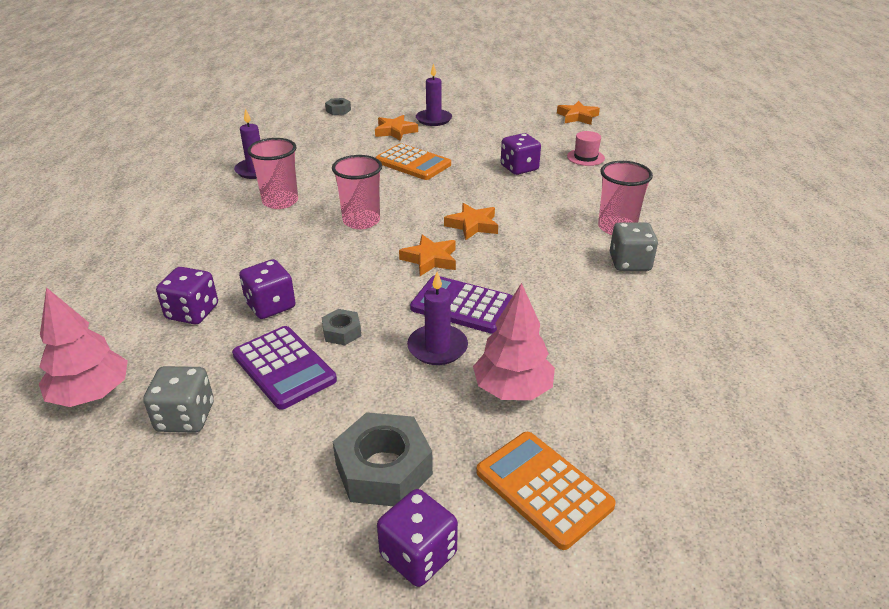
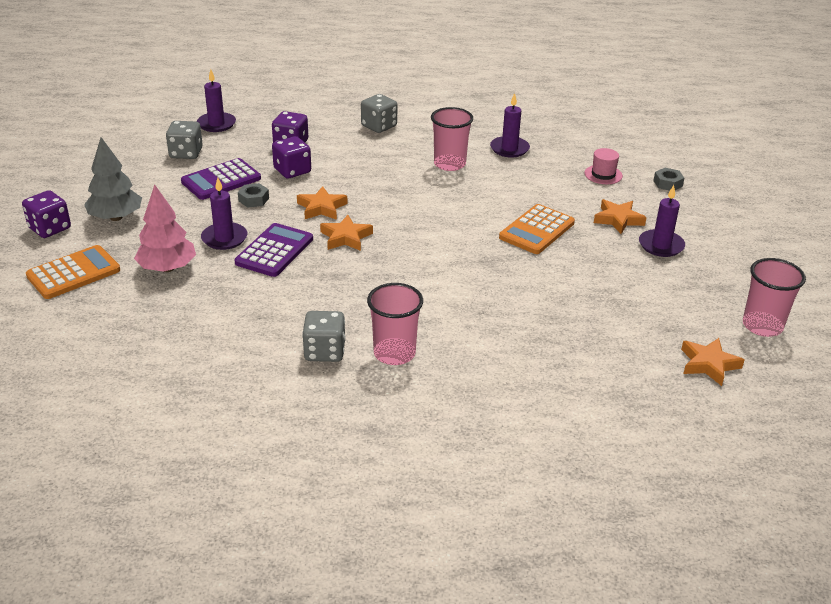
camera: 90 degrees right, 0 degrees up
(92, 394) = (216, 124): pink tree -> purple candle
(169, 246) = (379, 126): none -> grey dice
(361, 221) = (414, 203): pink cup -> pink cup (762, 326)
(383, 469) = (116, 217): grey nut -> grey tree
(472, 225) = (403, 262): orange star -> orange star (321, 208)
(519, 168) = (533, 299): purple dice -> none
(585, 157) = (572, 354): pink hat -> pink hat (603, 174)

